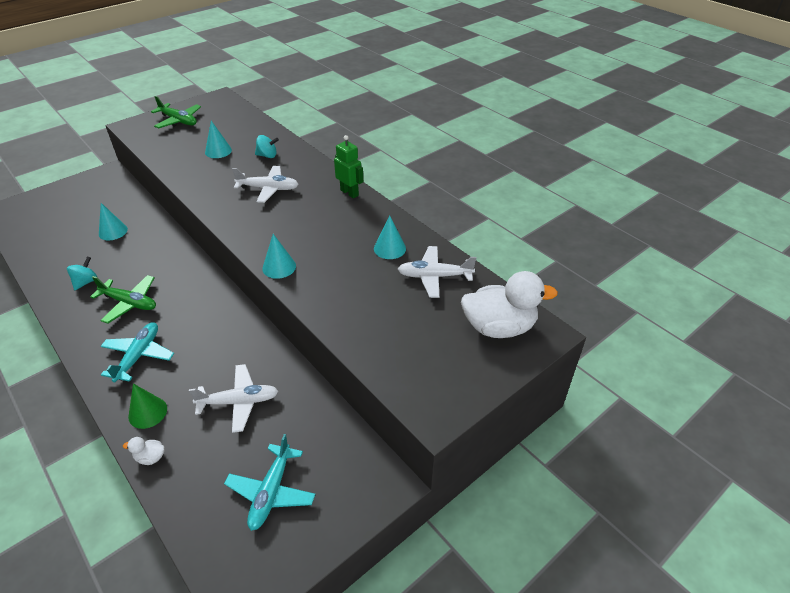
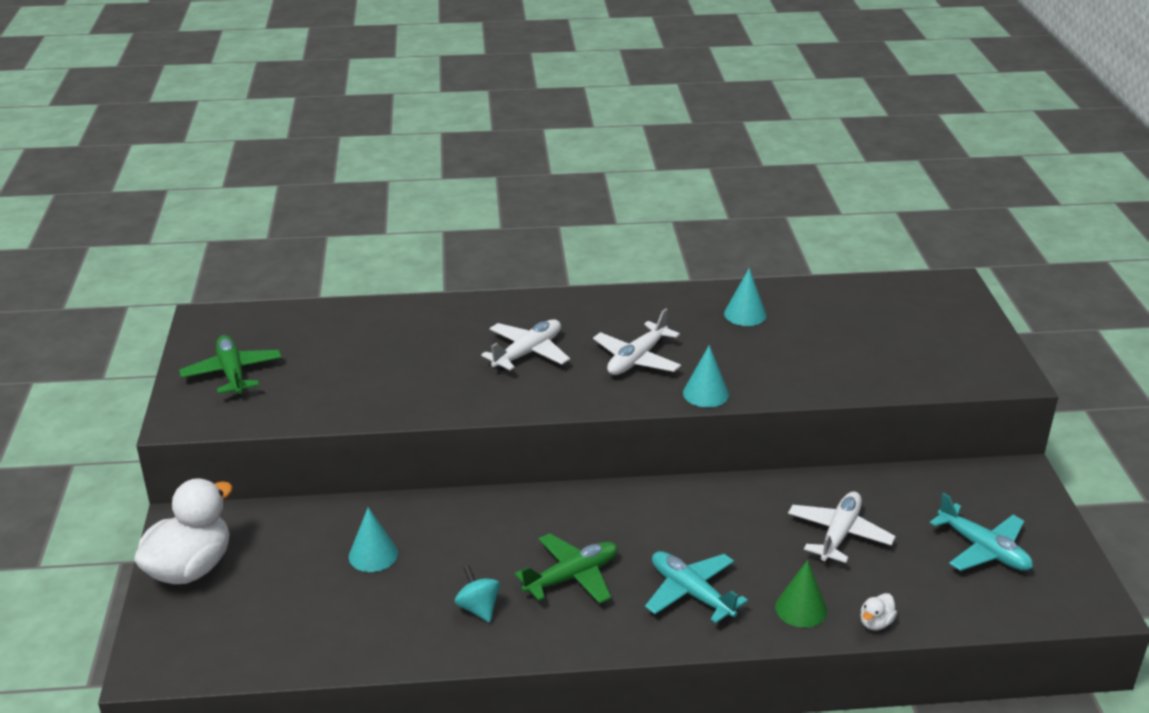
camera: 55 degrees left, 10 degrees down
(179, 121) = (232, 373): green plane -> green plane turned 90 degrees counterclockwise
(218, 151) = (376, 363): turquoise cone -> none
(267, 156) = (442, 329): turquoise spinning top -> none
(349, 193) = (606, 301): green robot -> none
(434, 276) = (819, 306): white plane -> white plane (637, 359)
(499, 327) = (926, 302): white duck -> white duck (190, 568)

